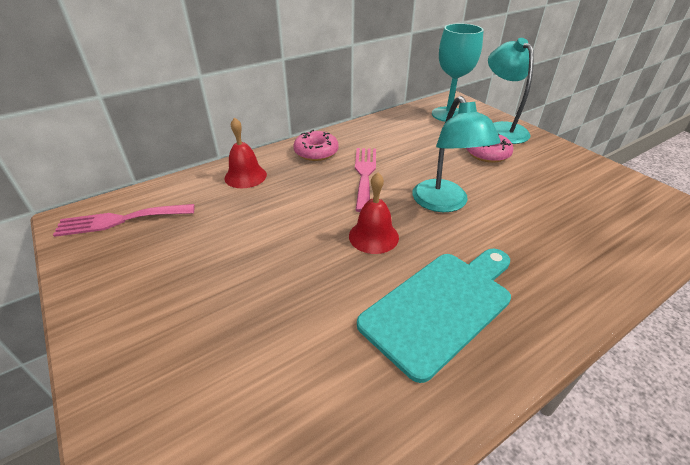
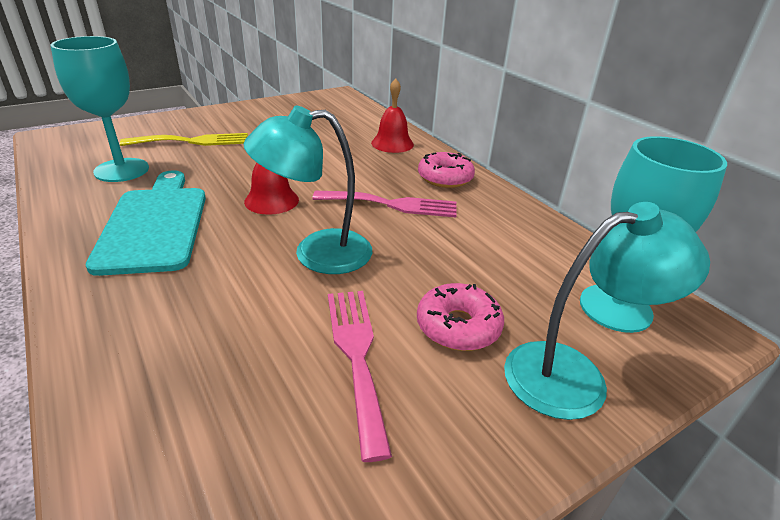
camera: 90 degrees right, 5 degrees down
(120, 220) = (333, 106): pink fork -> pink fork (356, 355)
(223, 335) = (193, 141): none -> yellow fork
(322, 389) = (121, 170): none -> turquoise goblet
(441, 306) = (155, 224): turquoise cutting board -> turquoise cutting board turned 150 degrees counterclockwise

